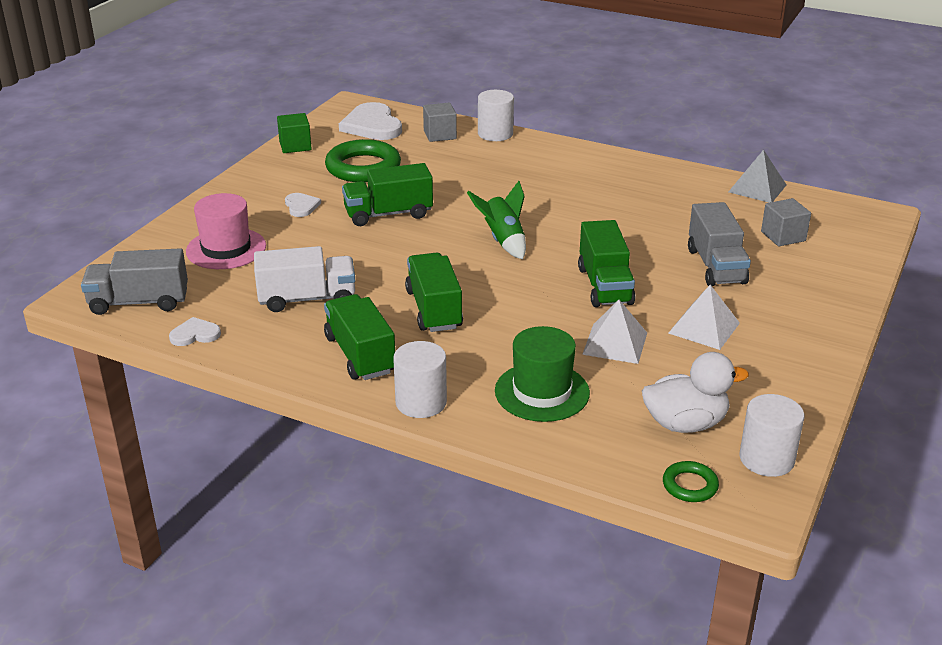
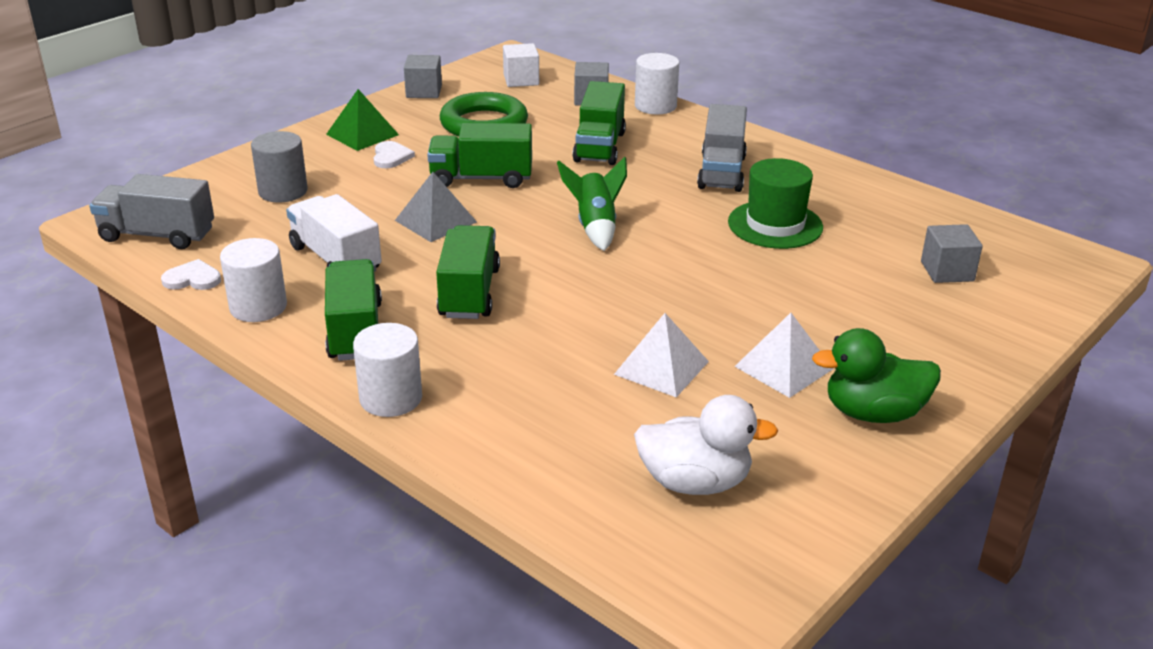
camera: 15 degrees right, 0 degrees up
(226, 249) = (283, 191): pink hat -> grey cylinder
(264, 190) = (362, 134): none -> green pyramid
(295, 146) = (424, 92): green cube -> grey cube
(307, 299) = (335, 259): white truck -> white truck turned 135 degrees counterclockwise
(372, 125) = (521, 80): white heart -> white cube
(542, 392) = (539, 411): green hat -> green hat (775, 225)
(604, 286) = (687, 297): green truck -> green truck (599, 147)
(690, 485) = (657, 562): green ring -> none
(716, 266) = (840, 294): grey truck -> grey truck (721, 172)
(757, 188) = (944, 209): grey pyramid -> grey pyramid (435, 221)
(766, 459) = (776, 547): white cylinder -> white cylinder (258, 307)
(784, 351) = (873, 413): none -> green duck

